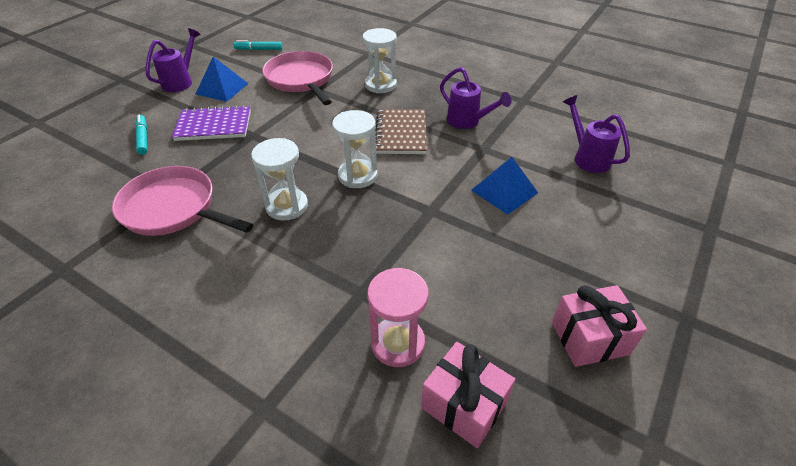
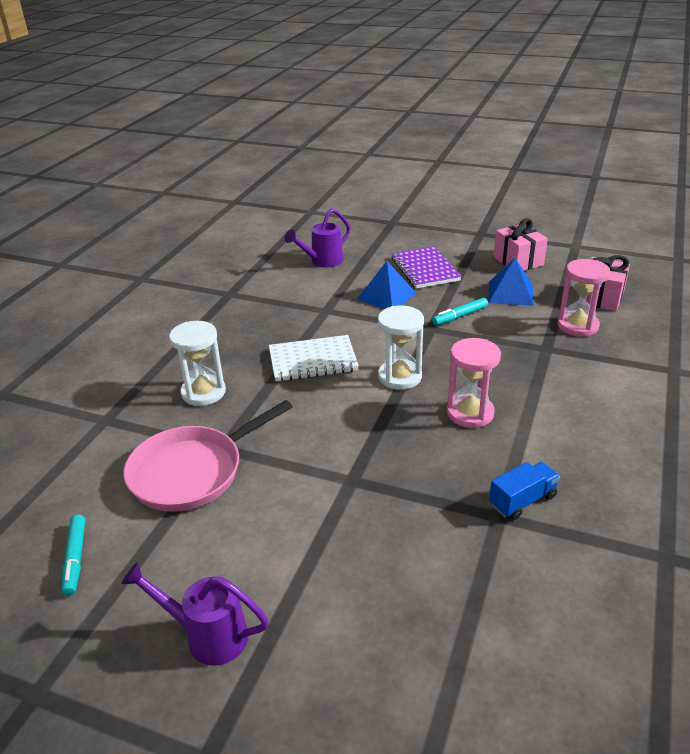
camera: 100 degrees left, 10 degrees down
(143, 138) = (398, 605): turquoise marker -> turquoise marker (460, 316)
(173, 209) = (522, 501): pink pan -> blue truck
(214, 125) = (340, 529): purple notebook -> purple notebook (424, 269)
(222, 88) = (228, 561): blue pyramid -> blue pyramid (510, 293)
(286, 206) = (470, 413): white hourglass -> pink hourglass
(401, 133) = (313, 361): brown notebook -> white notebook
(468, 122) = (279, 322): purple watering can -> none

